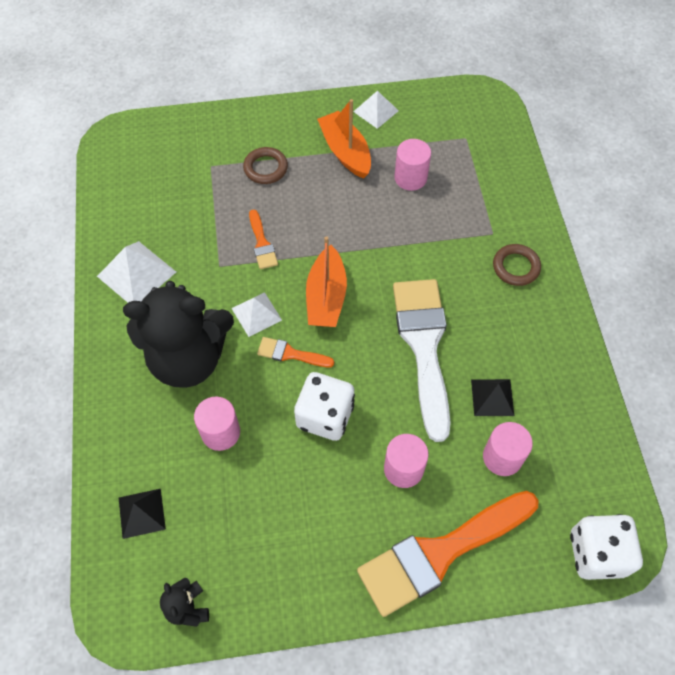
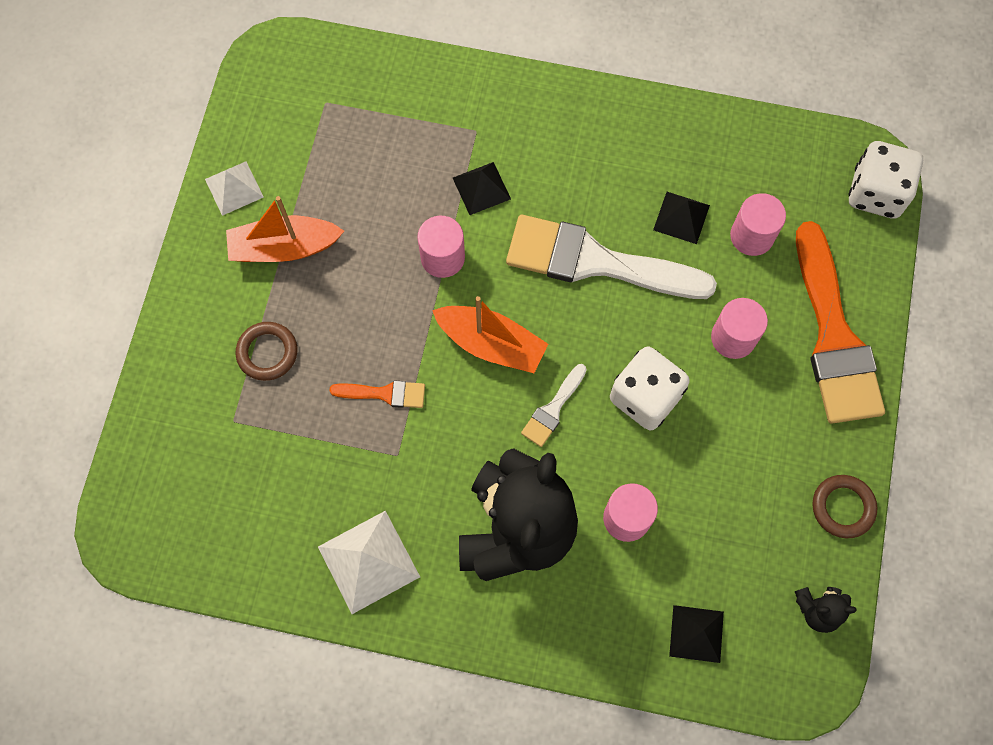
camera: 70 degrees left, 10 degrees up
(256, 314) = (484, 431): white pyramid -> none
(290, 354) = (553, 409): orange brush -> white brush
(410, 178) = (358, 187): pink cylinder -> pink cylinder (442, 257)
(447, 251) = (481, 188): none -> black pyramid
(516, 267) = (530, 126): brown ring -> brown ring (843, 507)

